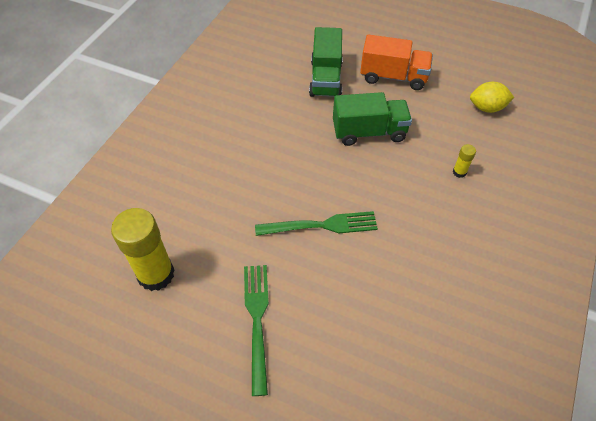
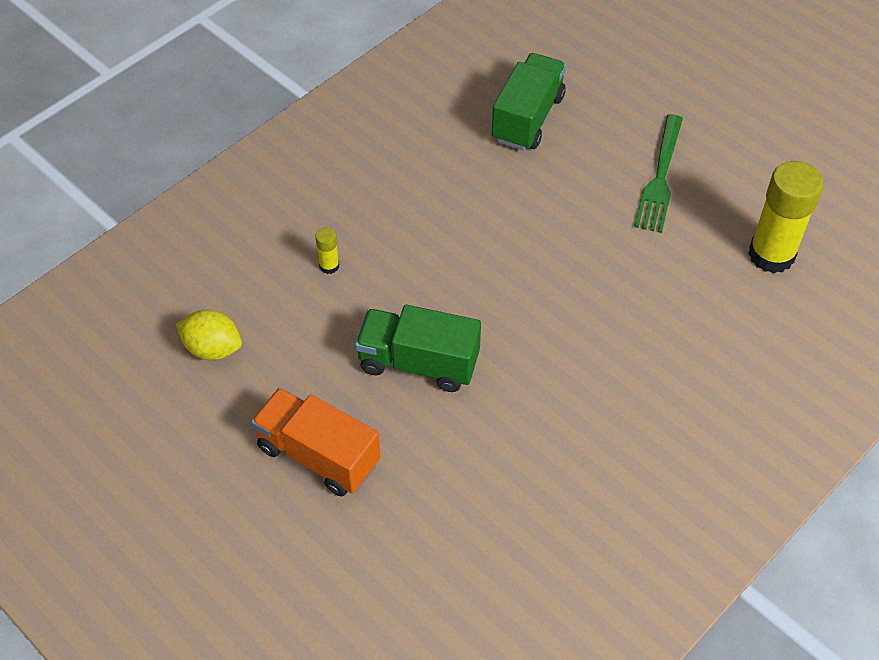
camera: 160 degrees left, 0 degrees up
(321, 225) = (549, 252): green fork -> none
(325, 79) = (437, 489): green truck -> green truck (527, 118)

